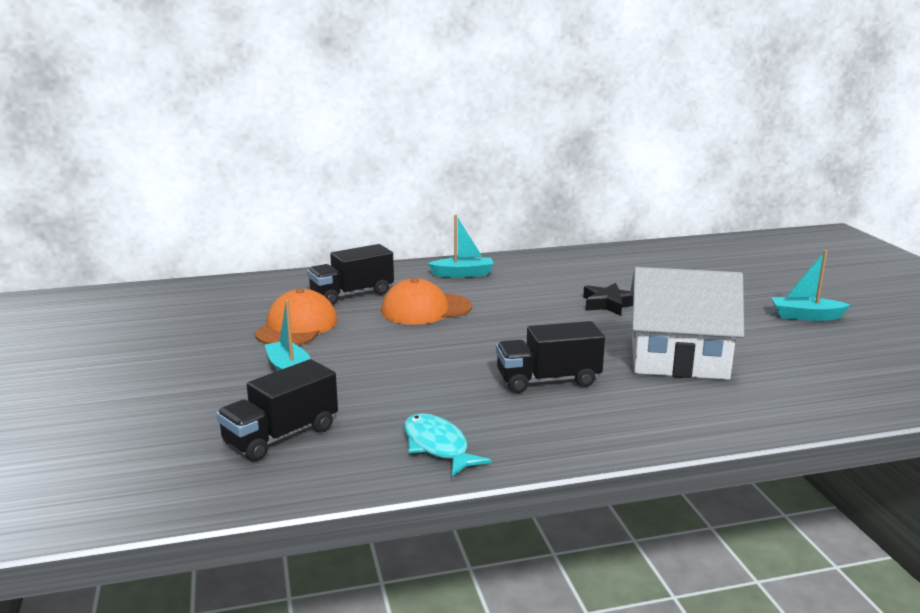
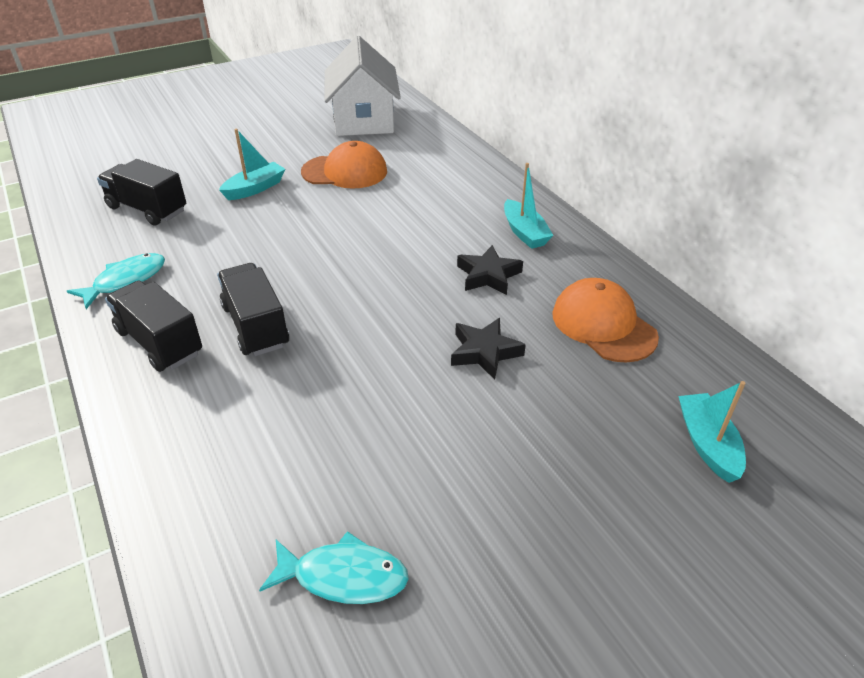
camera: 75 degrees right, 20 degrees up
(352, 294) = (431, 181): black truck -> black truck (159, 342)
(426, 309) = (410, 227): orange cap -> orange cap (603, 325)
(515, 292) = (488, 275): none -> black star
(678, 359) = (327, 424): white house -> white house (364, 119)
(806, 316) = (534, 579): turquoise boat -> turquoise boat (707, 444)
(816, 364) = (344, 576): none -> turquoise fish

